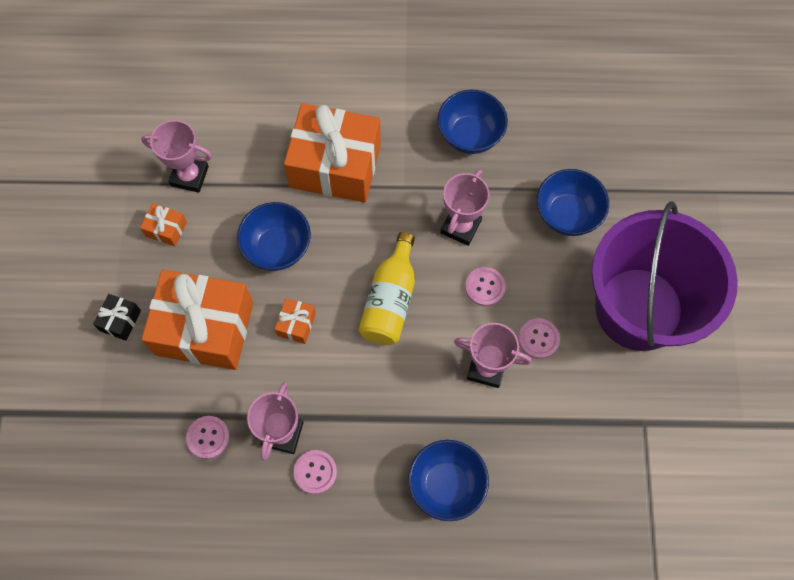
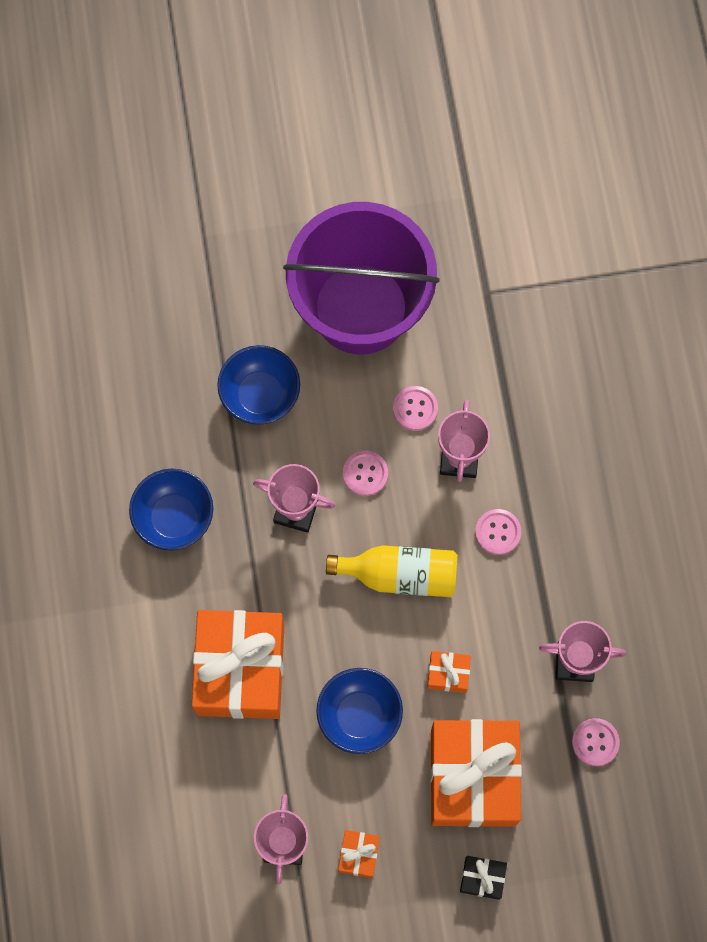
camera: 100 degrees left, 5 degrees up
(315, 472) = (608, 619): pink button -> pink button (498, 532)
(446, 484) = (592, 482): blue bowl -> none

